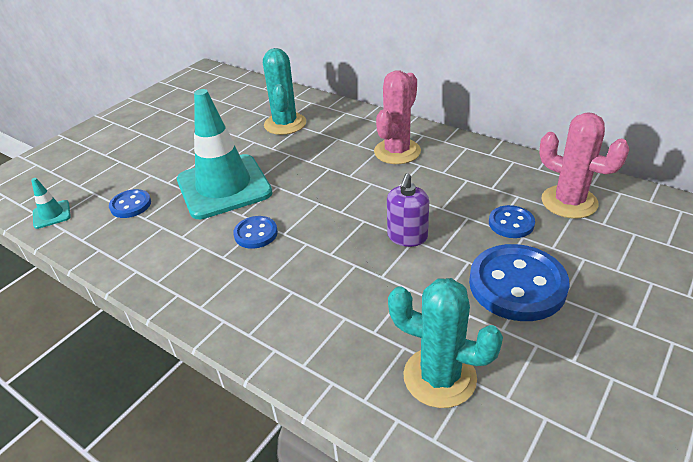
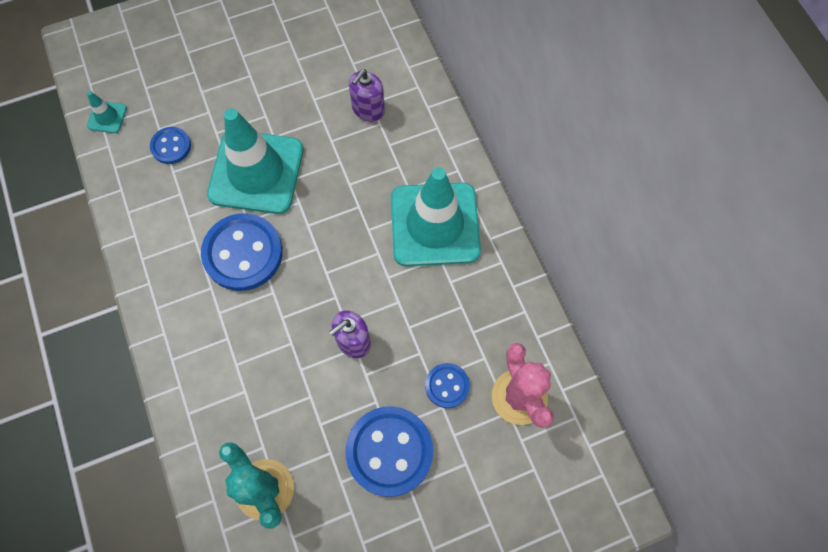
camera: 30 degrees right, 30 degrees up
(256, 234) = (243, 253): blue button -> blue button, size x1.90
(285, 124) = (368, 109): turquoise cactus -> purple soap dispenser
(397, 151) = (435, 224): pink cactus -> turquoise traffic cone

